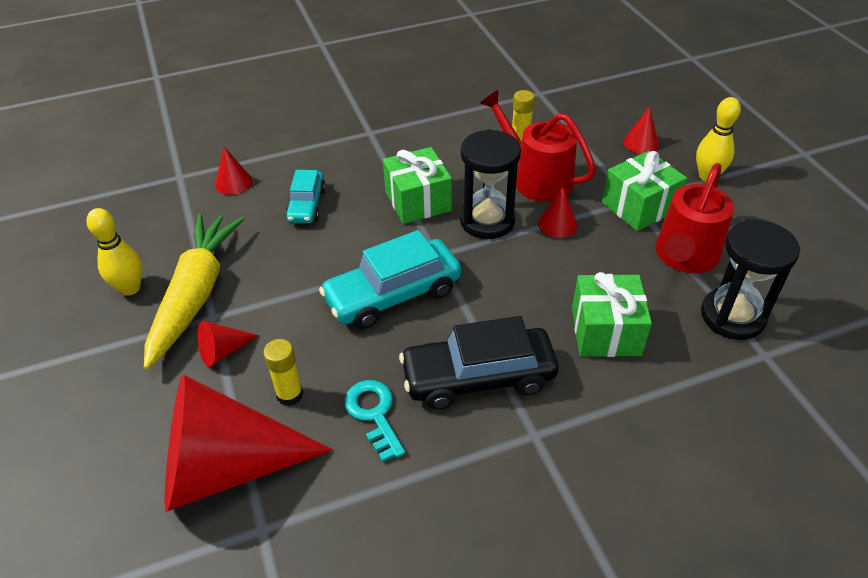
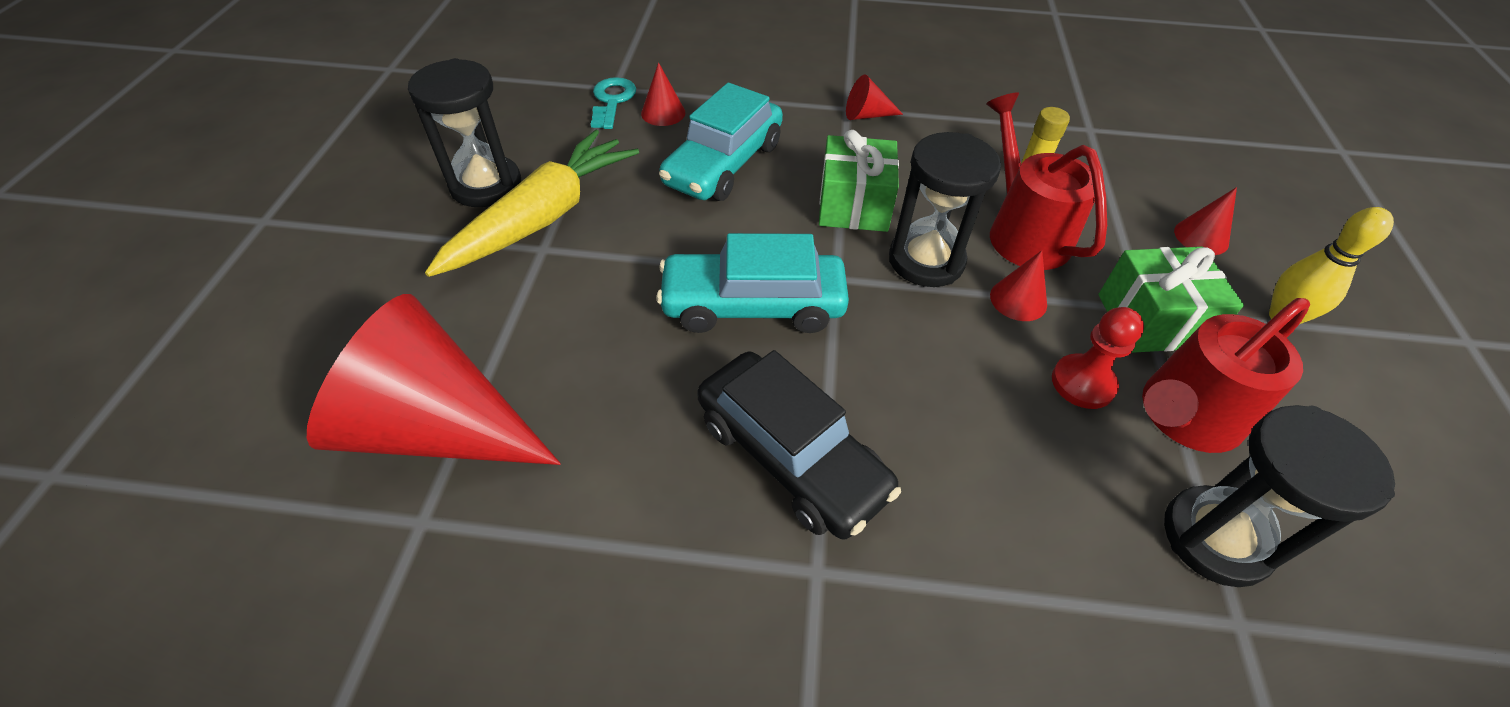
camera: 25 degrees right, 5 degrees up
(130, 288) = (486, 185): yellow bowling pin -> black hourglass
(223, 351) = (527, 291): red cone -> red cone (867, 115)
(290, 395) = (560, 373): yellow glue stick -> none
(306, 205) = (723, 164): turquoise car -> turquoise car, size x1.70
(374, 414) = (635, 443): turquoise key -> turquoise key (612, 101)
(478, 377) = (791, 456): black car -> black car turned 150 degrees counterclockwise
(606, 331) = (1002, 473): green gift -> none
(621, 260) = (1083, 383): none -> red pawn

